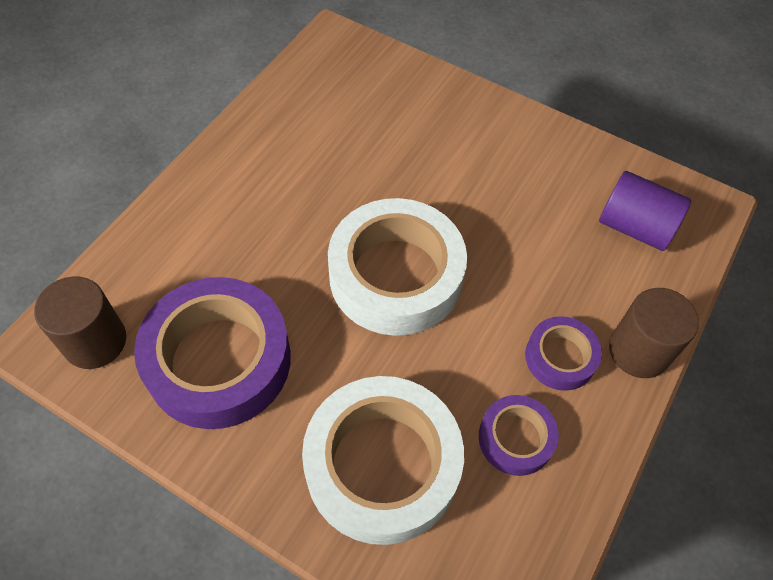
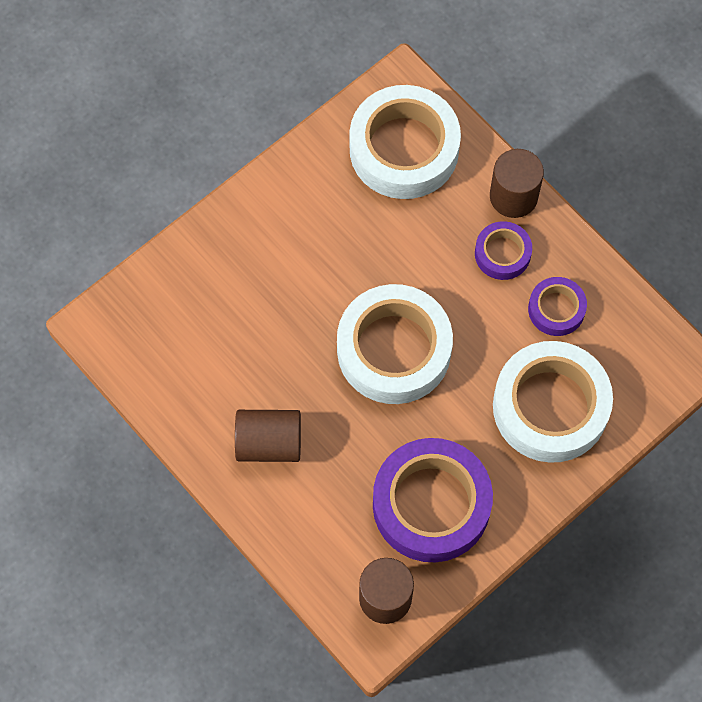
camera: 70 degrees left, 10 degrees up
(253, 191) = (269, 443): none -> brown cylinder
(635, 227) = (404, 149): purple cylinder -> white tape

